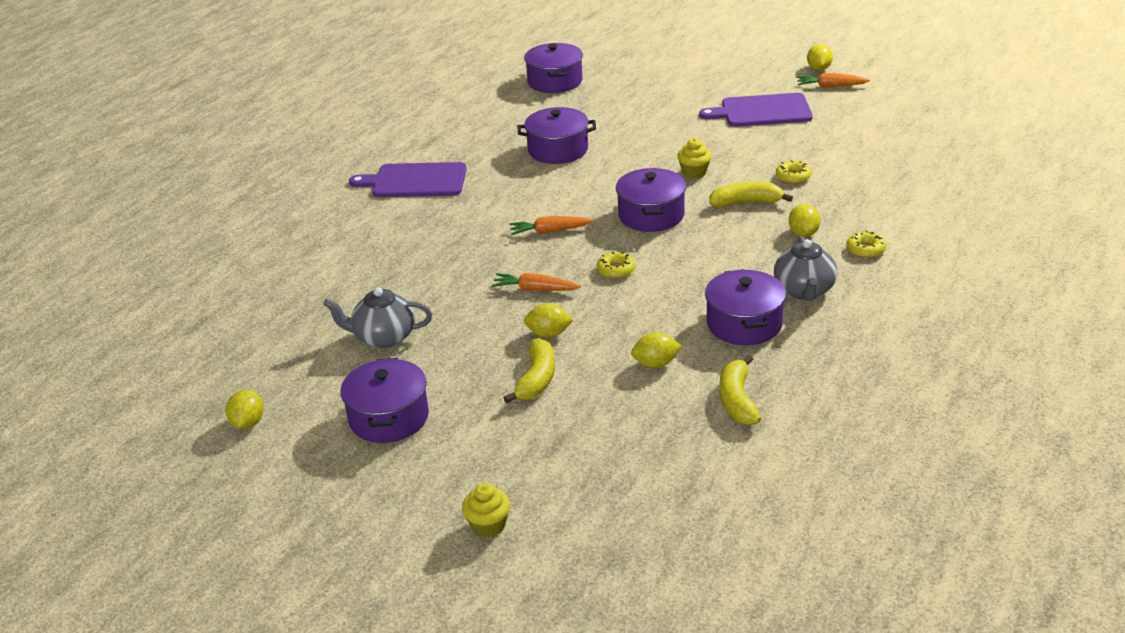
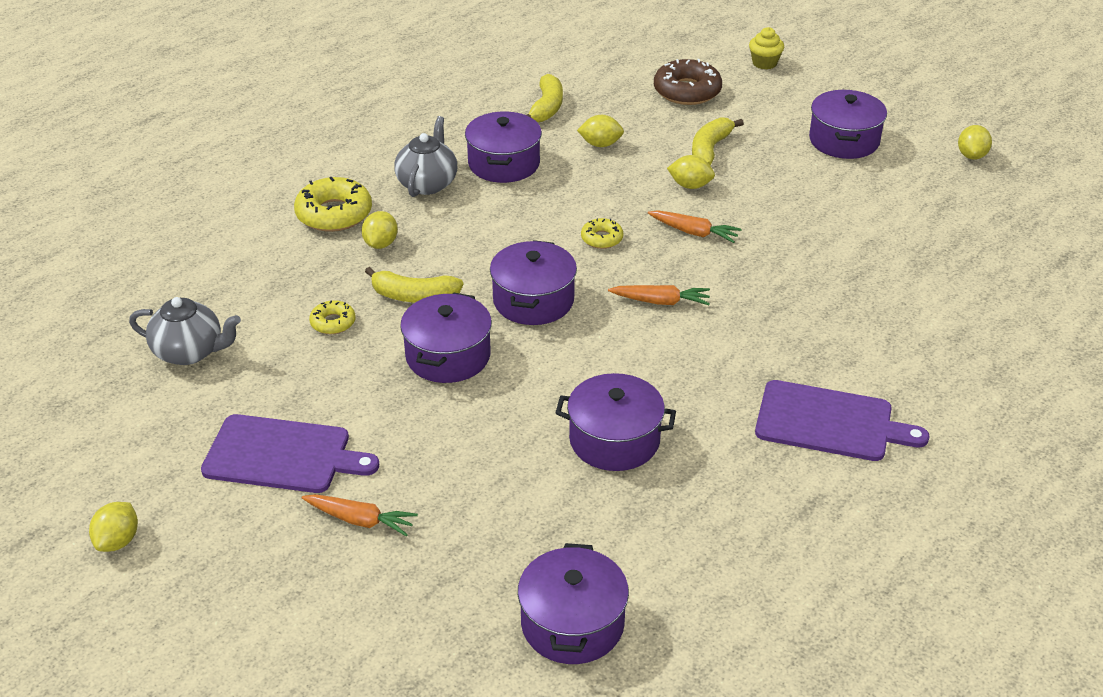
camera: 170 degrees left, 5 degrees up
(383, 337) = (855, 210): grey teapot -> grey teapot (190, 352)
(580, 456) = (687, 91): none -> brown donut
(694, 172) = (448, 356): yellow cupcake -> purple pot
(830, 86) = (140, 489): orange carrot -> orange carrot (360, 520)
(865, 249) = (334, 214): yellow donut -> yellow donut, size x1.85

